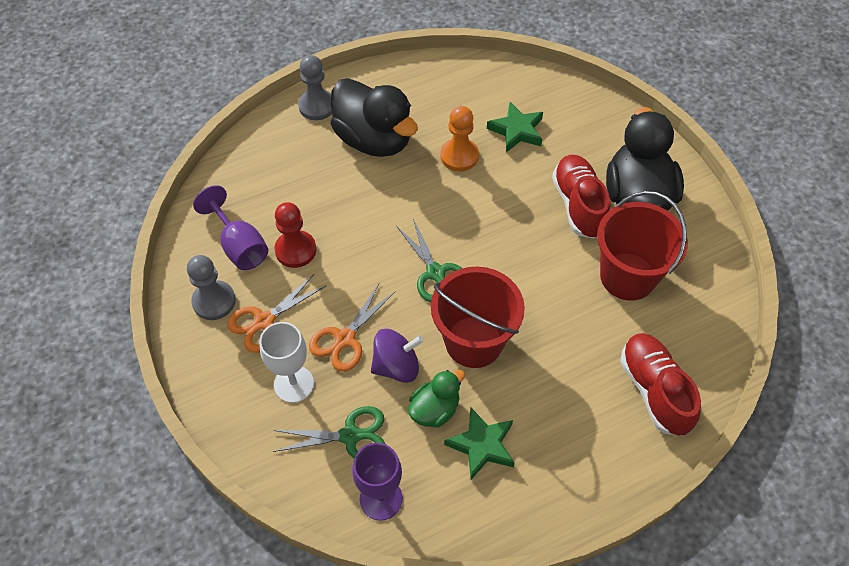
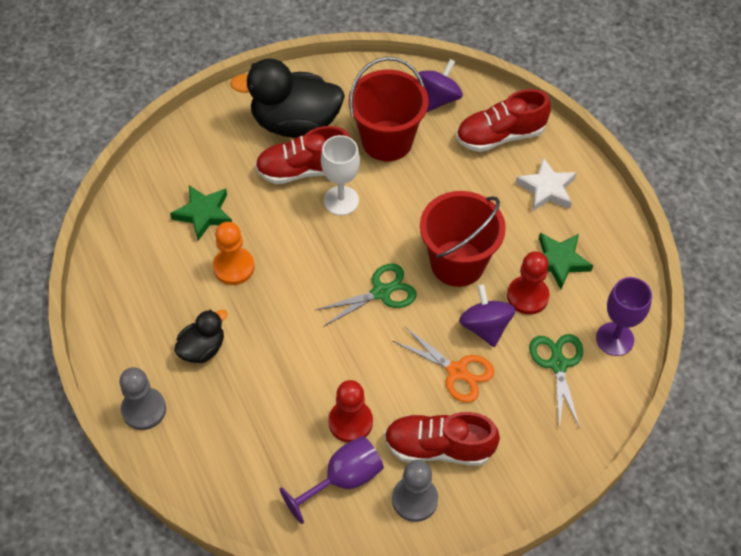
camera: 90 degrees left, 0 degrees up
(264, 321) = (438, 447): orange scissors -> red shoe
(294, 384) = (508, 415): white goblet -> white goblet (341, 200)
(374, 140) = (202, 348): black duck -> black duck, size x0.52
(435, 409) = (527, 296): green duck -> red pawn
(583, 438) = (547, 189): none -> white star
(697, 326) = (438, 99): none -> purple spinning top

